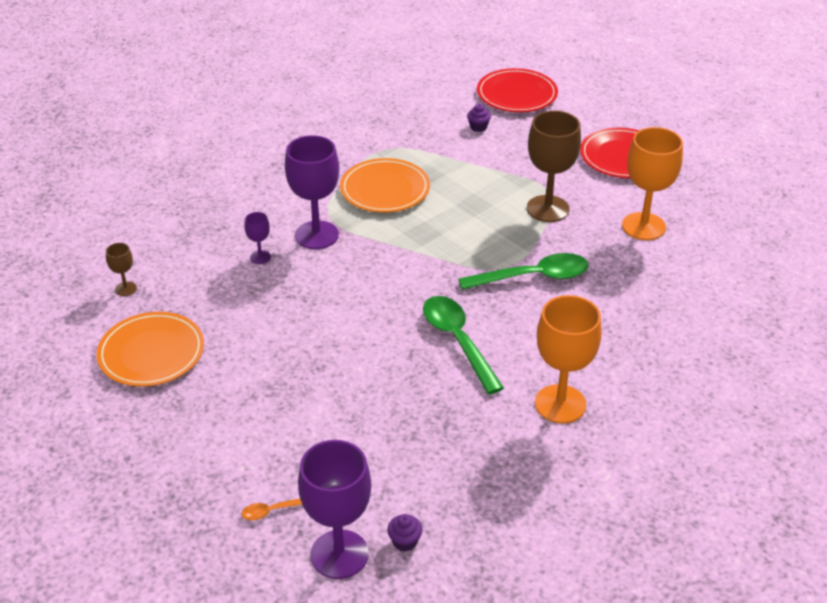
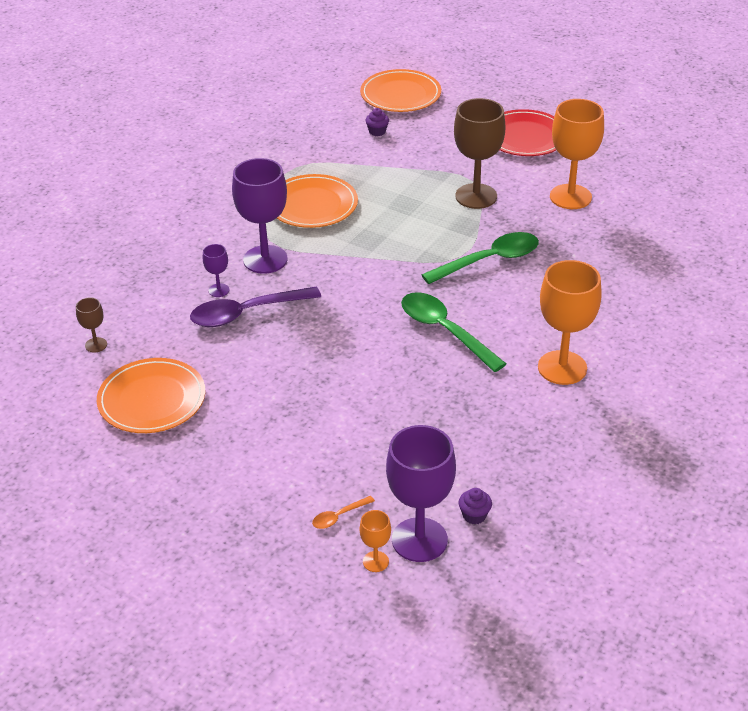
camera: 15 degrees left, 0 degrees up
(275, 285) = (246, 313): none -> purple spoon
(287, 567) = (375, 561): none -> orange goblet
(517, 94) = (400, 94): red plate -> orange plate

